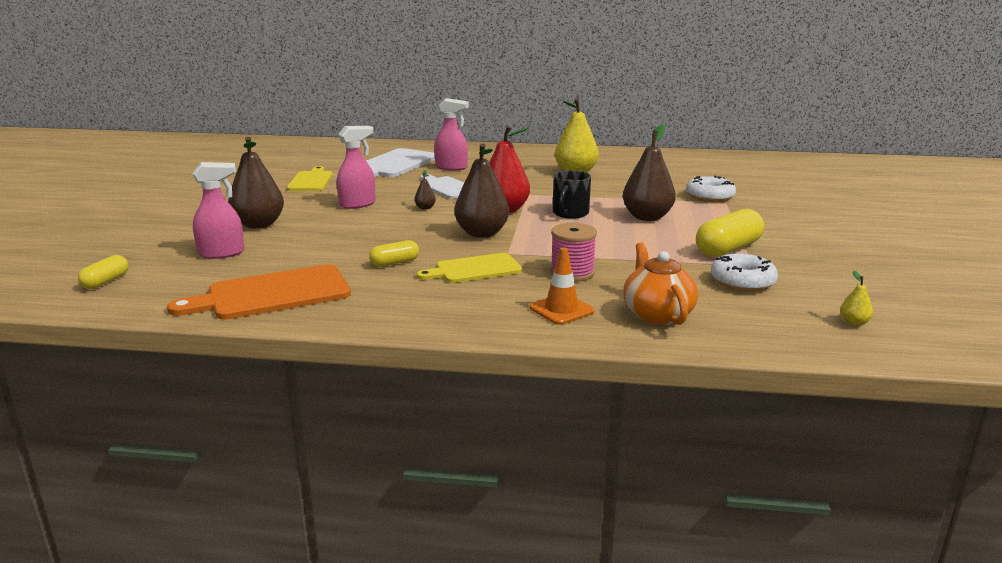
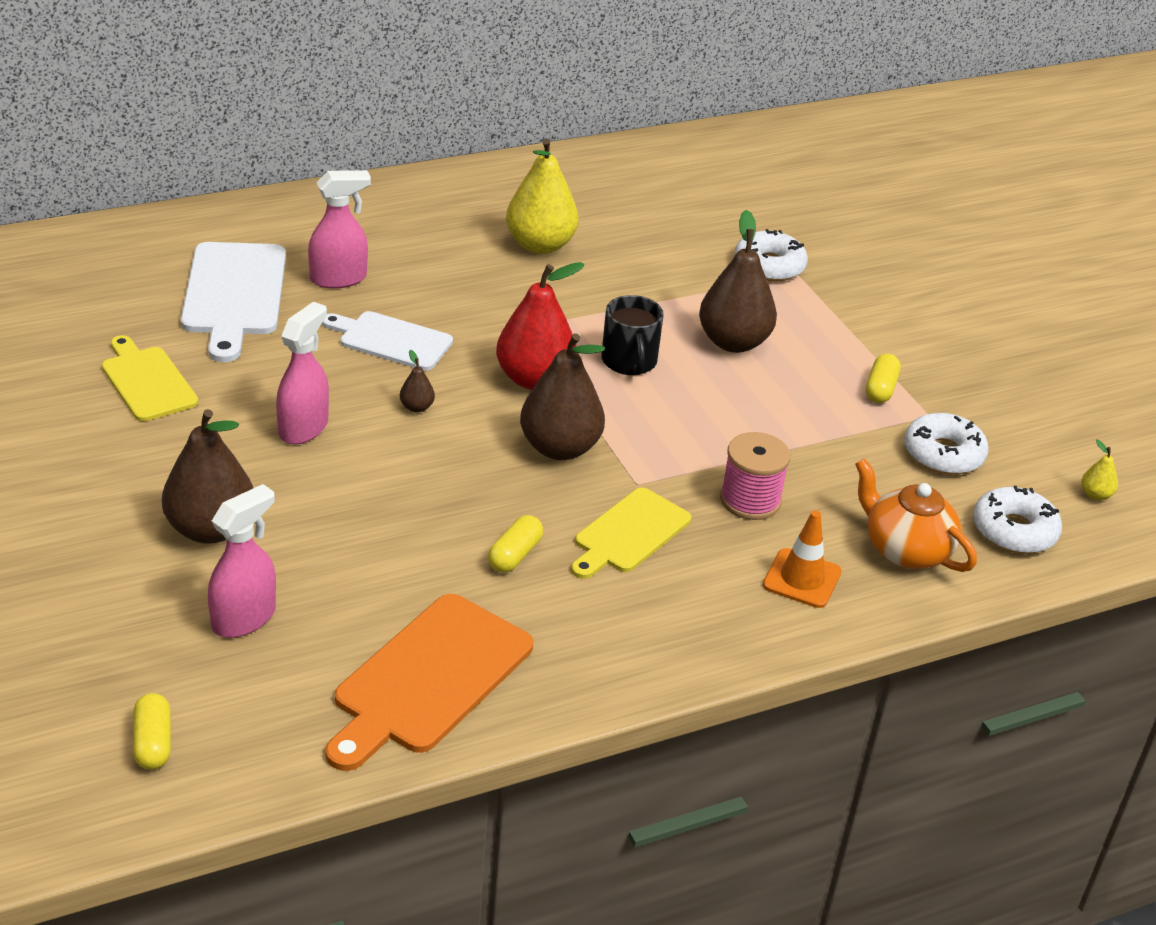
camera: 35 degrees left, 15 degrees up
(728, 249) = (880, 389): yellow capsule -> yellow capsule, size x0.56
(758, 324) = (1014, 531): none -> white donut

